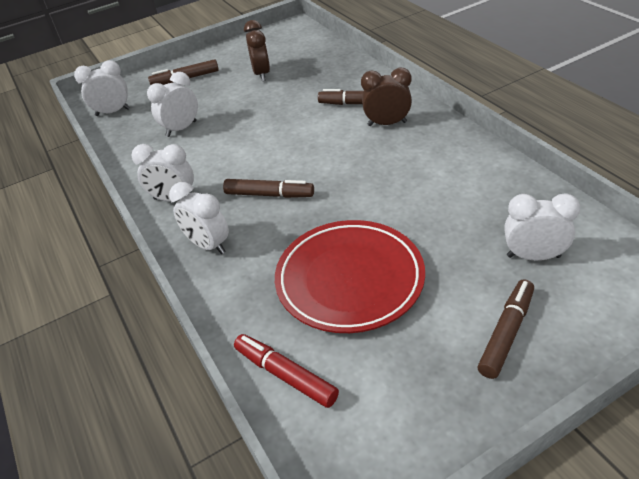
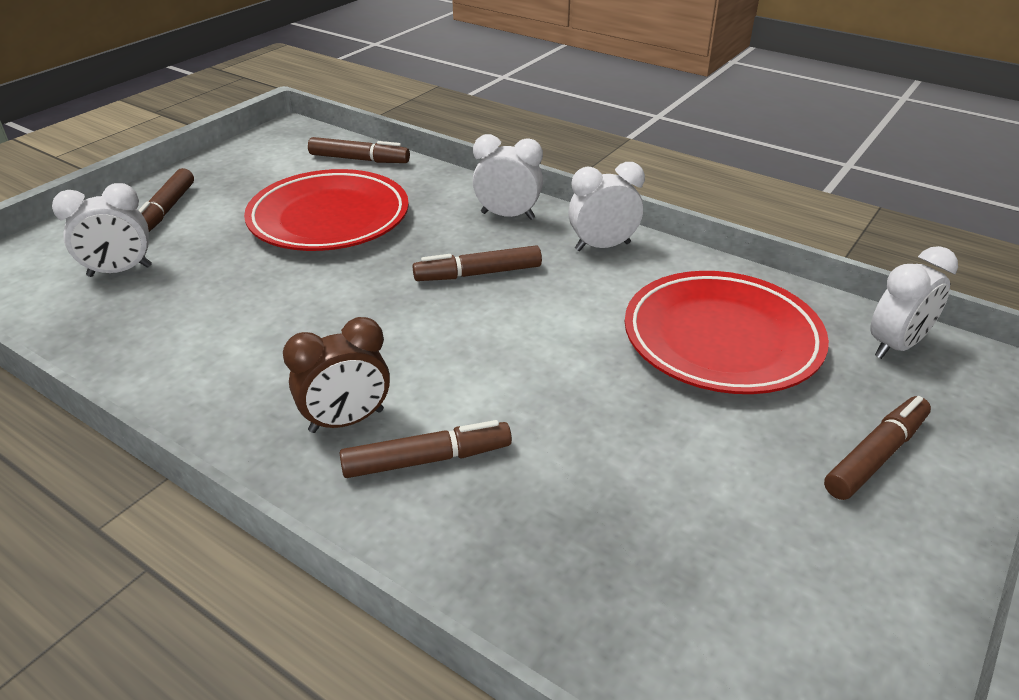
camera: 150 degrees right, 5 degrees down
(181, 129) = (721, 339): white clock -> red plate
(262, 74) = (712, 508): brown clock -> none
(285, 375) = (359, 159): red marker -> brown marker

